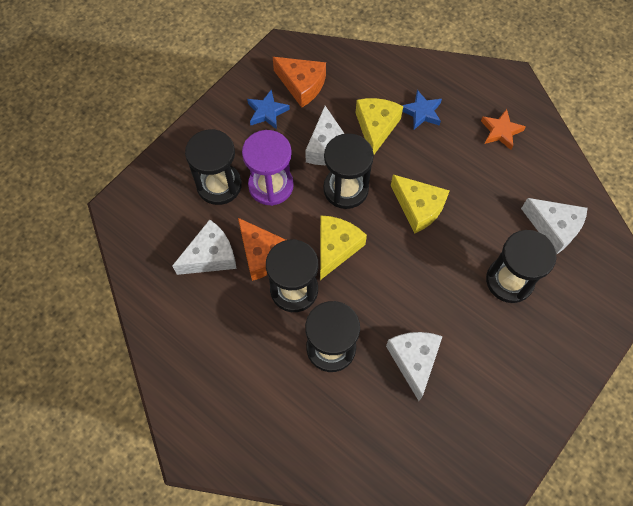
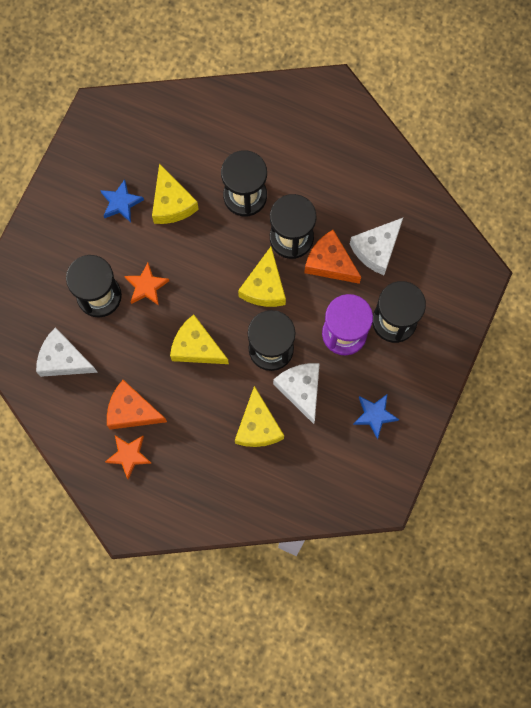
camera: 165 degrees right, 10 degrees up
(302, 85) = (348, 458): orange cheese -> orange cheese (132, 411)
(414, 360) = (171, 203): white cheese -> yellow cheese
(421, 112) = (215, 457): blue star -> blue star (121, 203)
(458, 278) = (146, 286): none -> orange star

